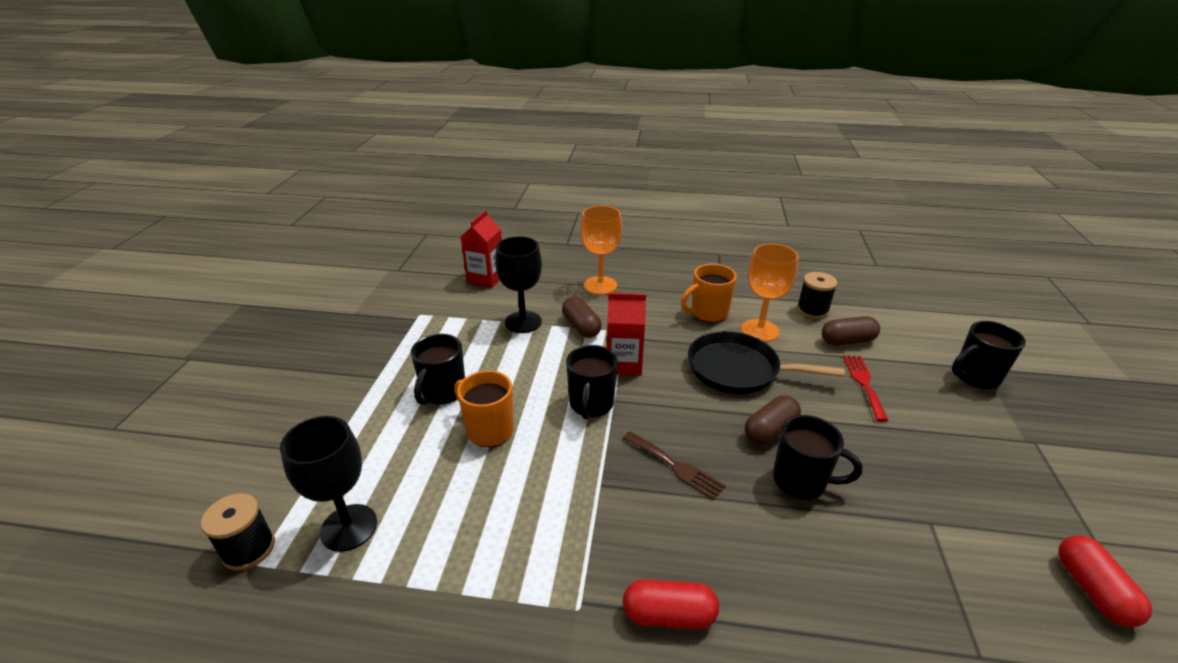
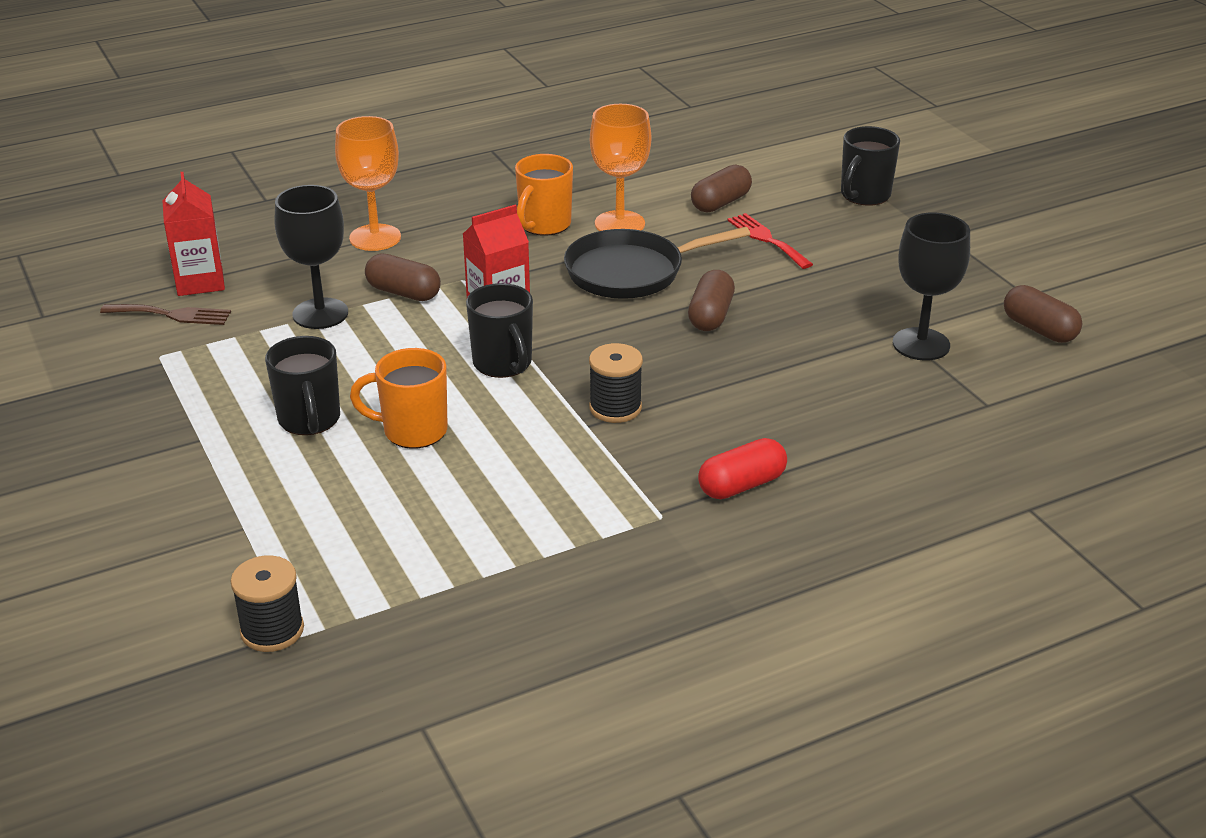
camera: 35 degrees left, 0 degrees up
(349, 527) = (362, 567): black goblet -> black goblet (921, 344)
(676, 466) = (647, 381): brown fork -> brown fork (172, 315)
(801, 481) = (772, 345): black mug -> none
(812, 310) = (659, 182): black spool -> black spool (615, 408)
(1092, 590) = (1039, 329): red capsule -> brown capsule

